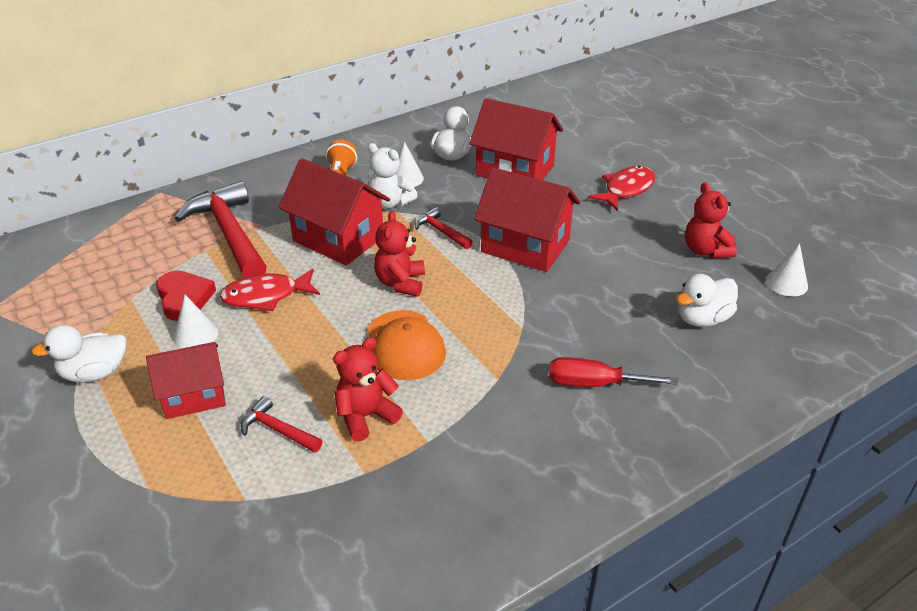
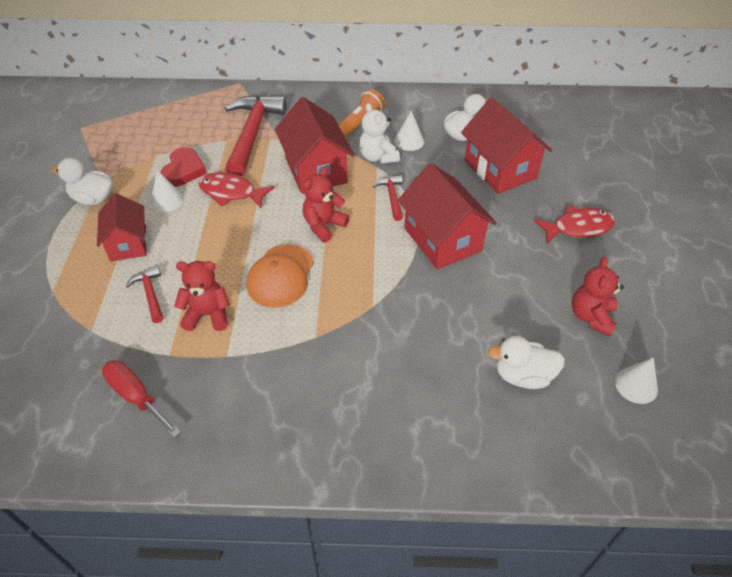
camera: 35 degrees right, 10 degrees up
(194, 396) = (128, 243): red house -> red house turned 60 degrees clockwise
(594, 384) = (380, 381): red screwdriver -> red screwdriver (136, 396)

